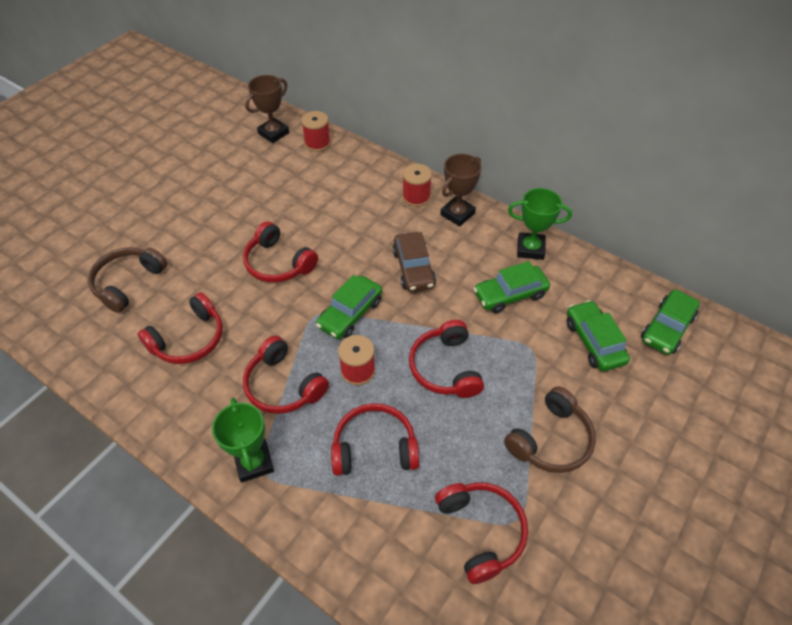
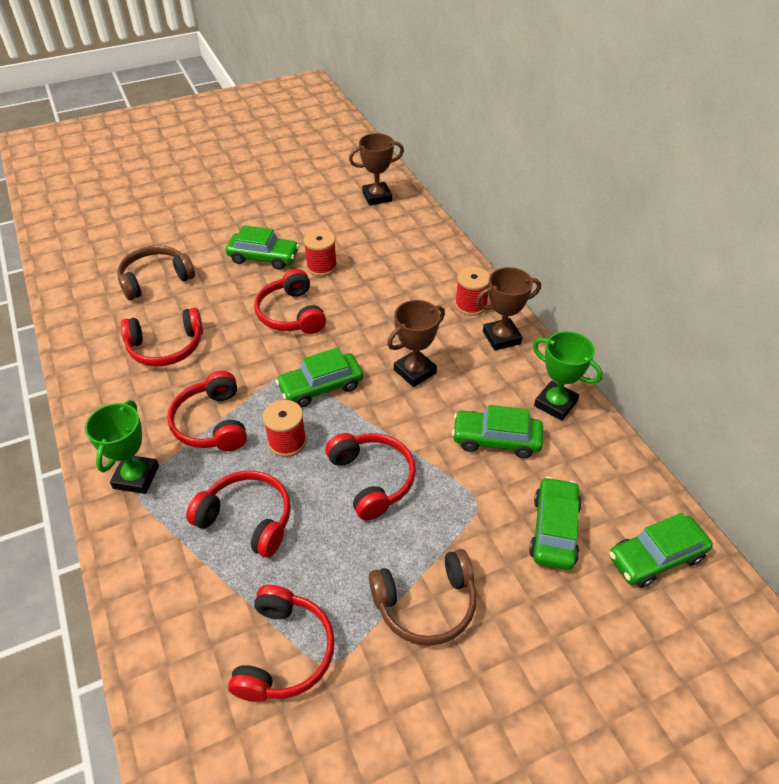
camera: 30 degrees right, 5 degrees down
(215, 223) = (263, 257): none -> green car
(317, 143) = (411, 220): red spool -> red spool (321, 266)
(413, 268) = (415, 371): brown car -> brown trophy
(445, 367) = (372, 479): red headphones -> red headphones turned 135 degrees clockwise

